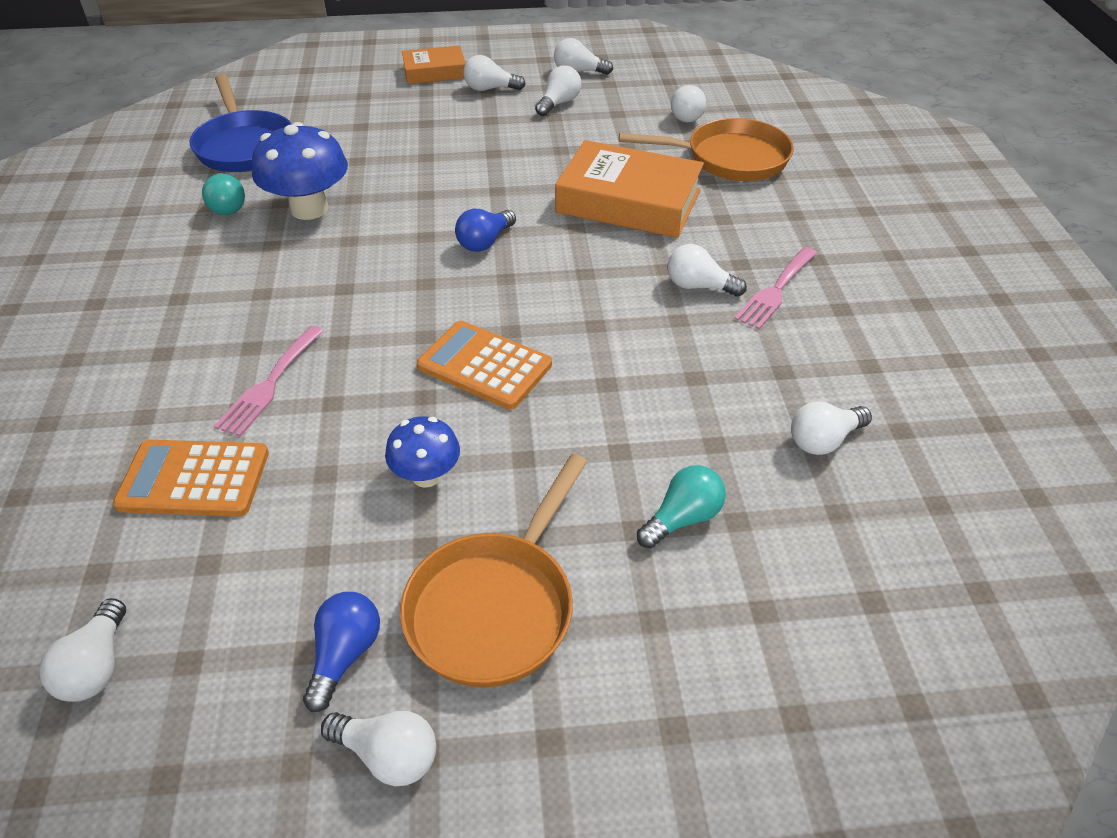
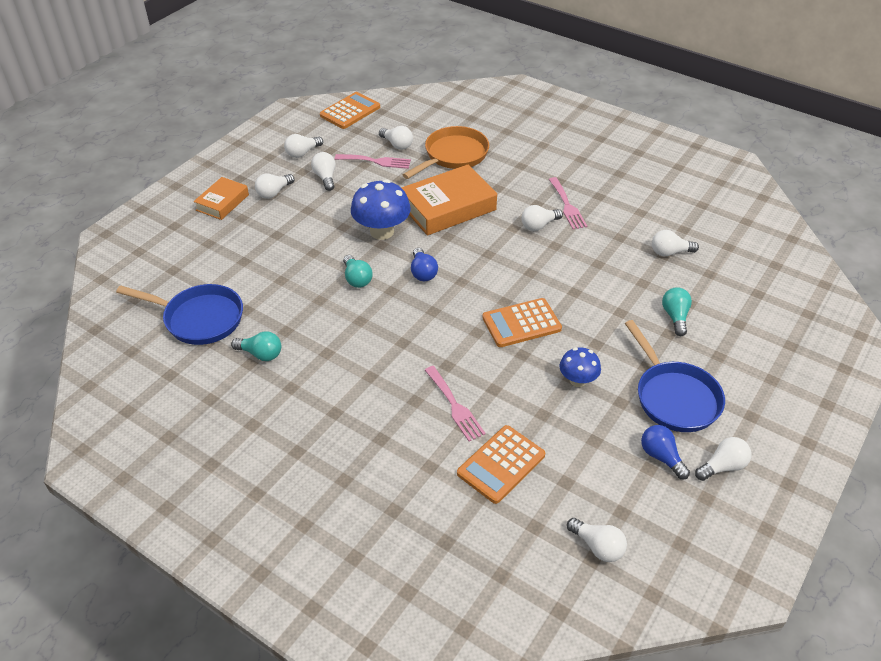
camera: 50 degrees left, 0 degrees up
(309, 209) = (308, 322): blue mushroom -> blue mushroom (382, 231)
(416, 204) = (357, 279): none -> turquoise light bulb
(496, 606) = (674, 397): orange pan -> blue pan
(635, 118) = (376, 161): none -> pink fork
(694, 62) = (350, 111): none -> orange calculator
(824, 440) = (670, 252): white light bulb -> white light bulb turned 75 degrees clockwise

